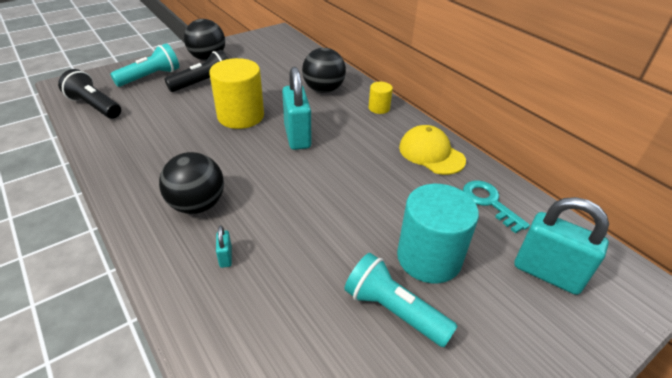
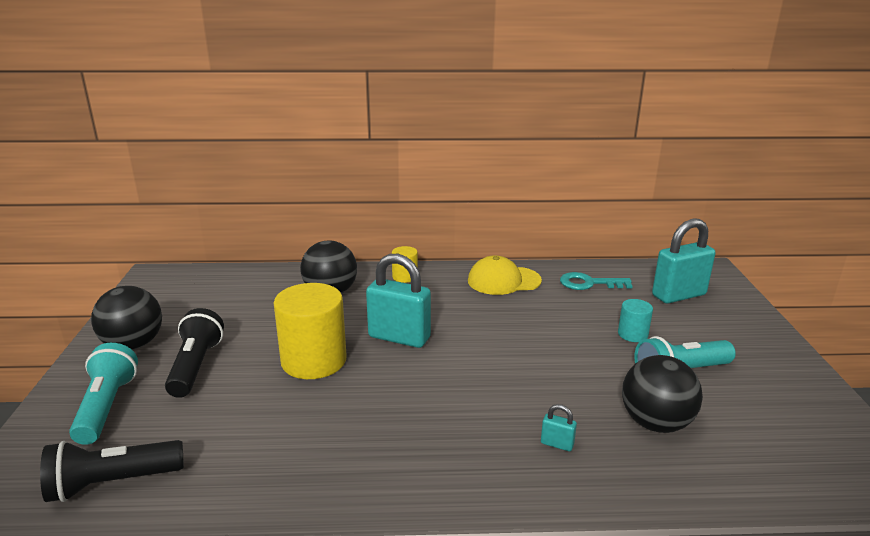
camera: 55 degrees left, 15 degrees down
(197, 205) = (455, 441): black ball -> black ball (655, 423)
(429, 258) = (632, 334): turquoise cylinder -> turquoise cylinder, size x0.49

